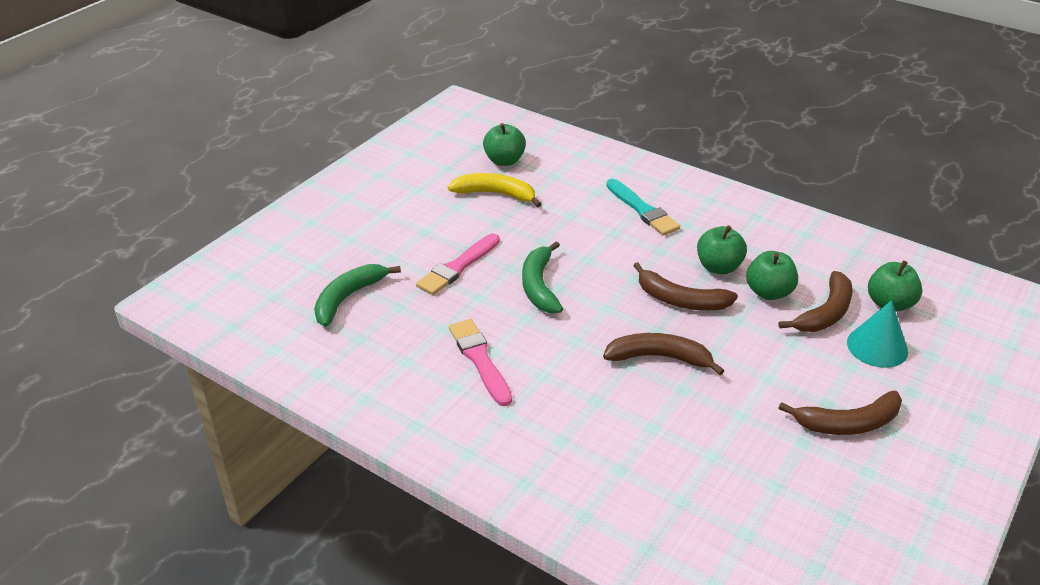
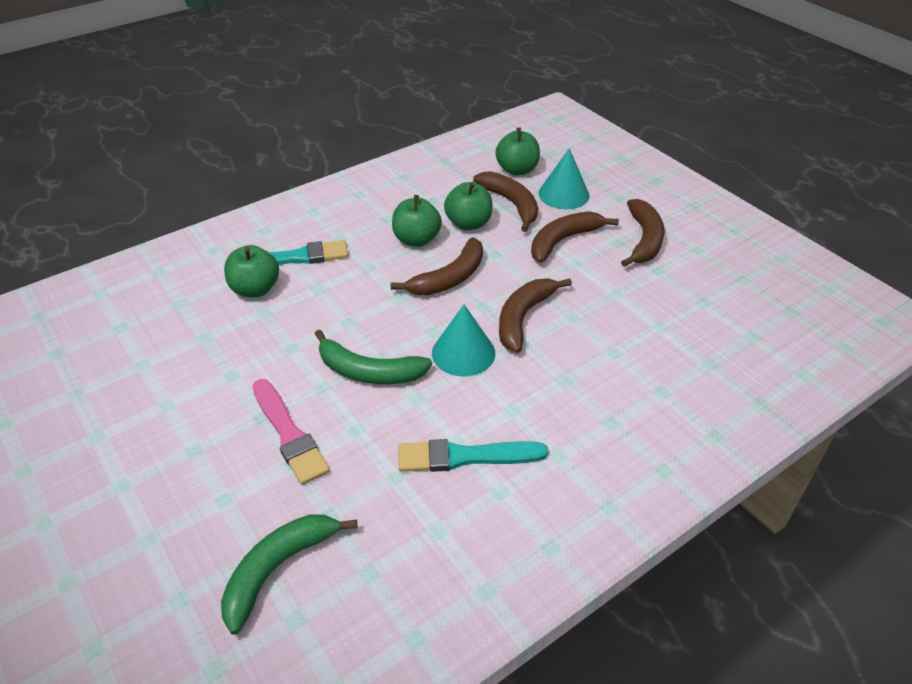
camera: 70 degrees left, 5 degrees up
(348, 298) = (278, 568): green banana -> green banana turned 75 degrees clockwise
(480, 359) = (465, 457): pink brush -> turquoise brush
(496, 194) = (173, 361): yellow banana -> none
(504, 161) = (112, 335): green apple -> green apple (255, 289)
(591, 331) = (463, 353): none -> turquoise cone
(795, 362) = (563, 241): none -> brown banana

